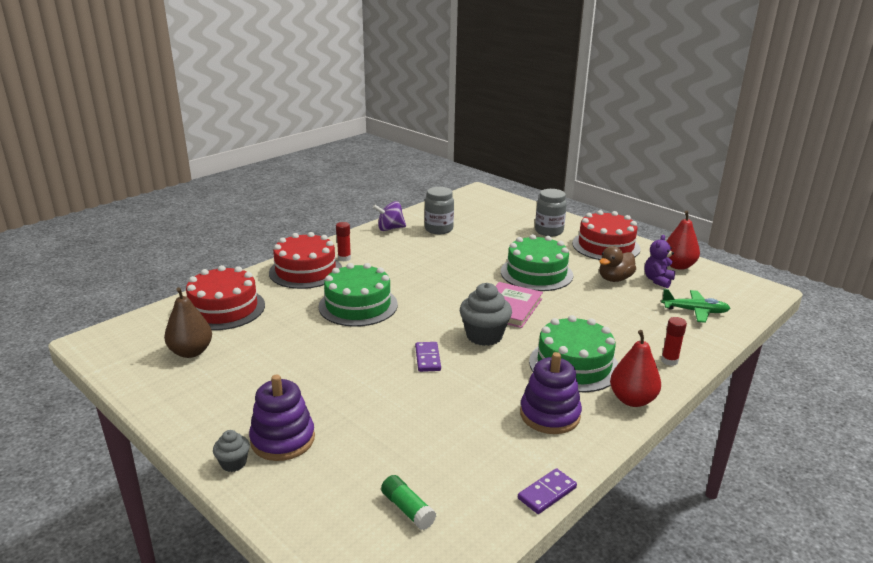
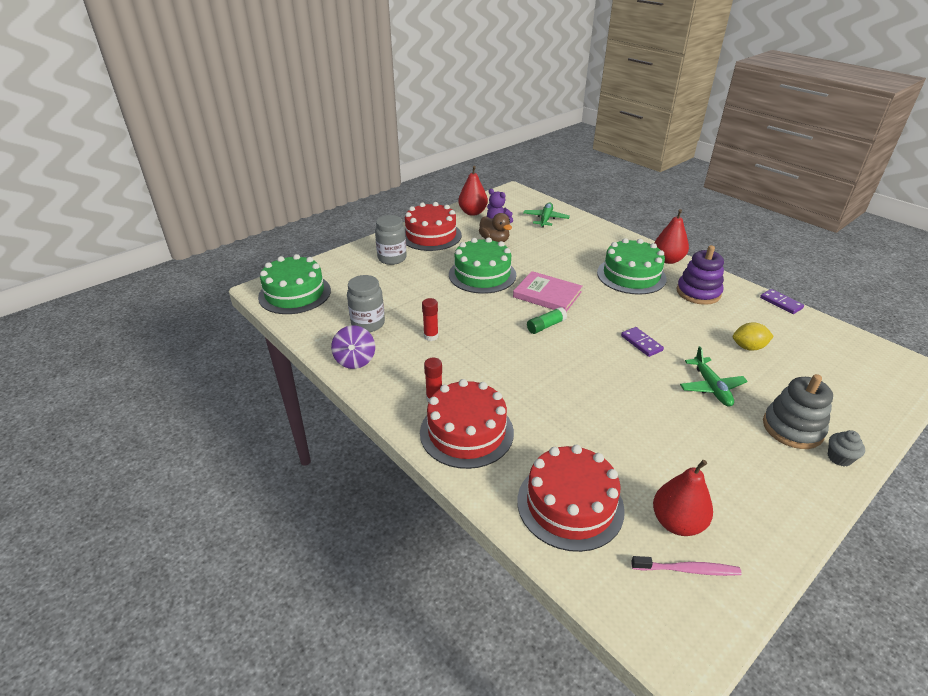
camera: 85 degrees left, 10 degrees up
(149, 351) = (687, 570): none -> pink toothbrush
(191, 352) = (677, 523): brown pear -> red pear
(283, 439) = (792, 428): purple stacking toy -> grey stacking toy
(352, 395) = (711, 387): none -> green plane
(358, 305) = (551, 386): green cake -> green cake (295, 293)
(407, 509) = (831, 360): green glue stick -> green glue stick (546, 326)
(428, 358) = (641, 343): purple domino -> purple domino turned 60 degrees clockwise
(428, 436) = (748, 347): none -> yellow lemon
(484, 336) = (598, 311): grey cupcake -> none
(669, 361) = (615, 239): red glue stick -> red glue stick (431, 336)

